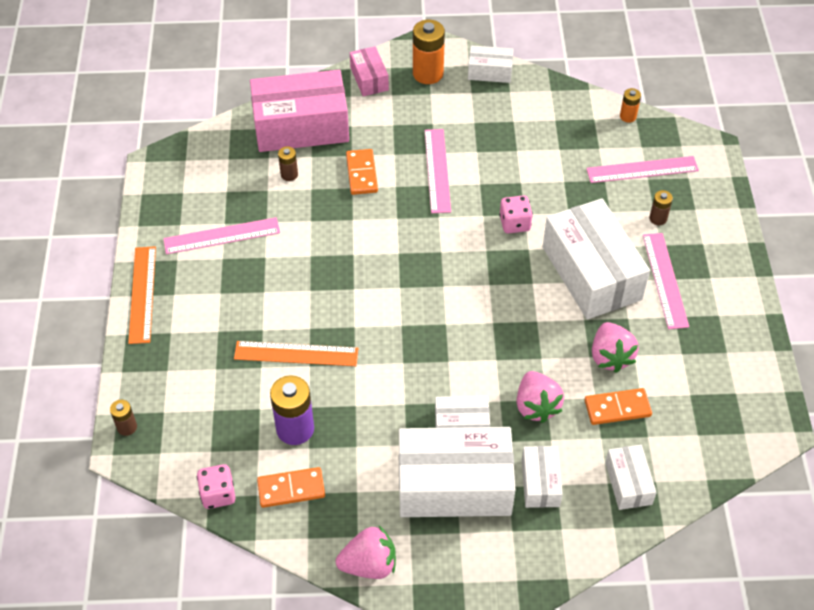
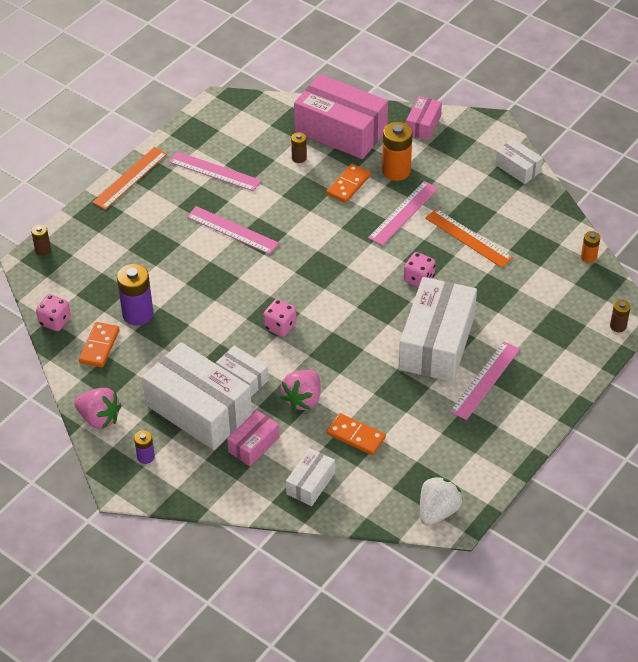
camera: 40 degrees right, 5 degrees down
(291, 489) = (99, 346): orange domino -> orange domino turned 75 degrees clockwise
(296, 354) = (185, 271): orange ruler -> orange ruler (468, 238)
(428, 74) = (470, 144): orange battery -> orange battery (396, 171)
(442, 349) = (280, 326): none -> pink dice
(455, 570) = (146, 457): none -> purple battery
(540, 483) = (253, 445): white box -> pink box
(610, 357) = (388, 402): pink strawberry -> none
(642, 169) = (556, 299): pink ruler -> pink ruler (232, 230)
(658, 218) = (528, 338): brown battery -> brown battery (618, 326)
(756, 429) = (437, 511): none -> white strawberry

